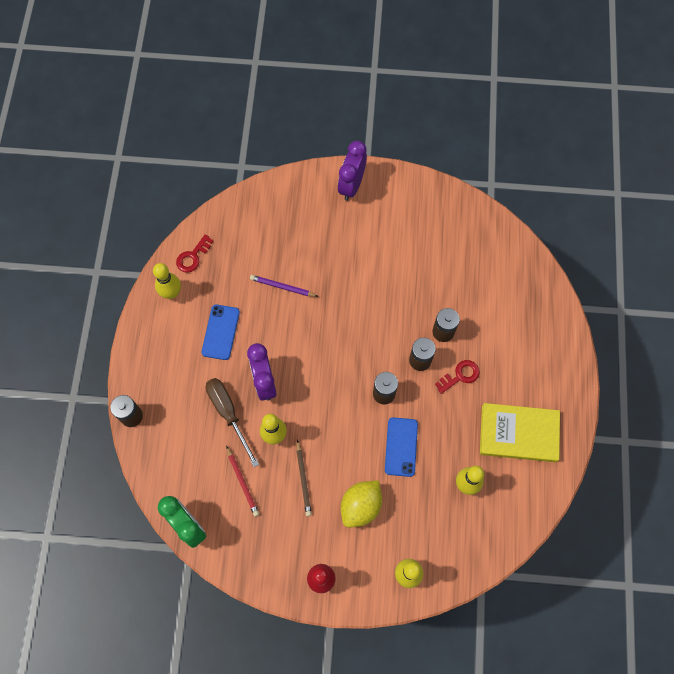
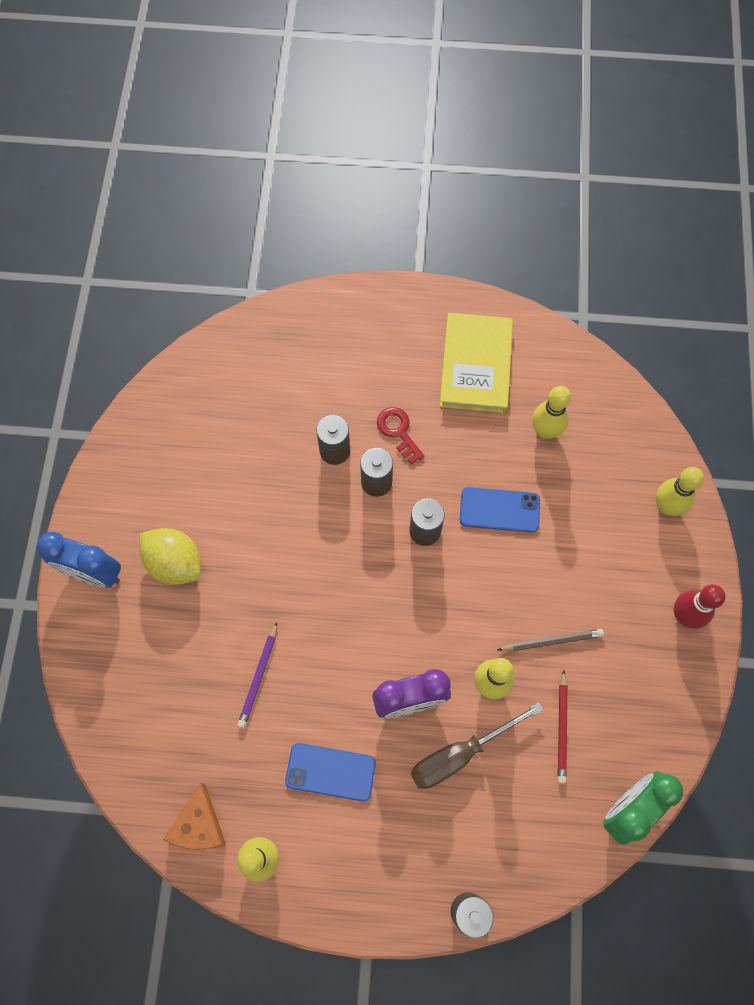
camera: 90 degrees left, 0 degrees up
(193, 257) = (199, 825): red key -> orange cheese
(242, 482) = (561, 728): red pencil -> red pencil turned 120 degrees clockwise
(351, 185) = (93, 573): purple clock -> blue clock
(361, 506) = (583, 563): yellow lemon -> yellow lemon (175, 563)

